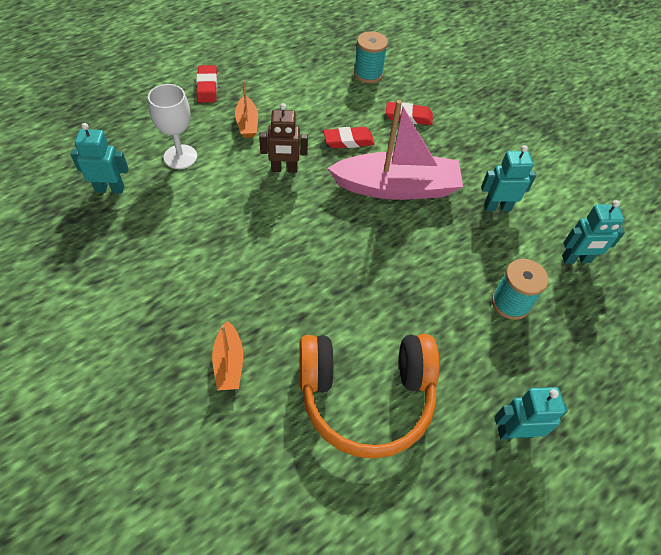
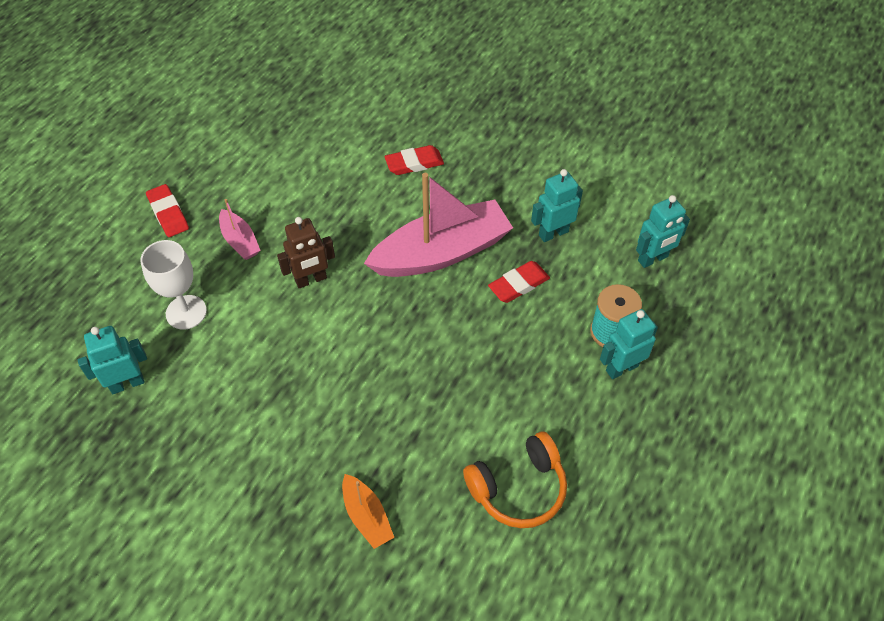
camera: 20 degrees left, 0 degrees up
(247, 123) = (240, 241): orange boat -> pink boat
(348, 141) = (364, 218): red eraser -> red eraser (518, 284)
(366, 396) = (518, 488): orange headphones -> orange headphones, size x0.65
(368, 74) = (344, 127): turquoise spool -> none
(514, 432) = (669, 459): turquoise robot -> turquoise robot (621, 368)

